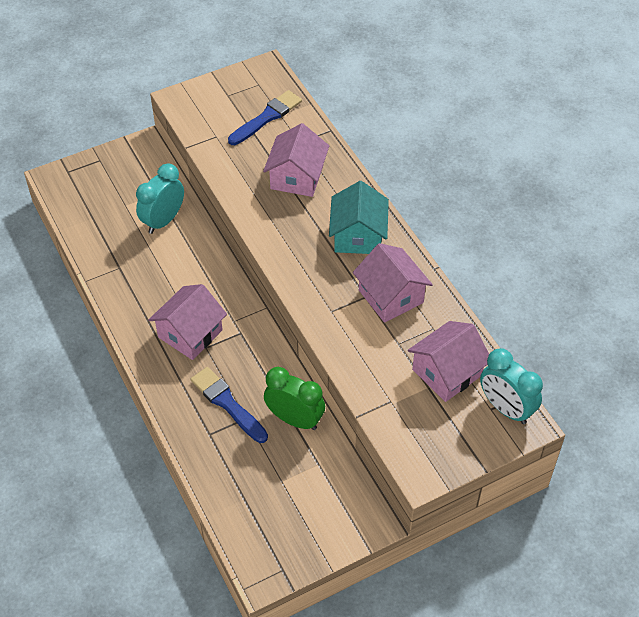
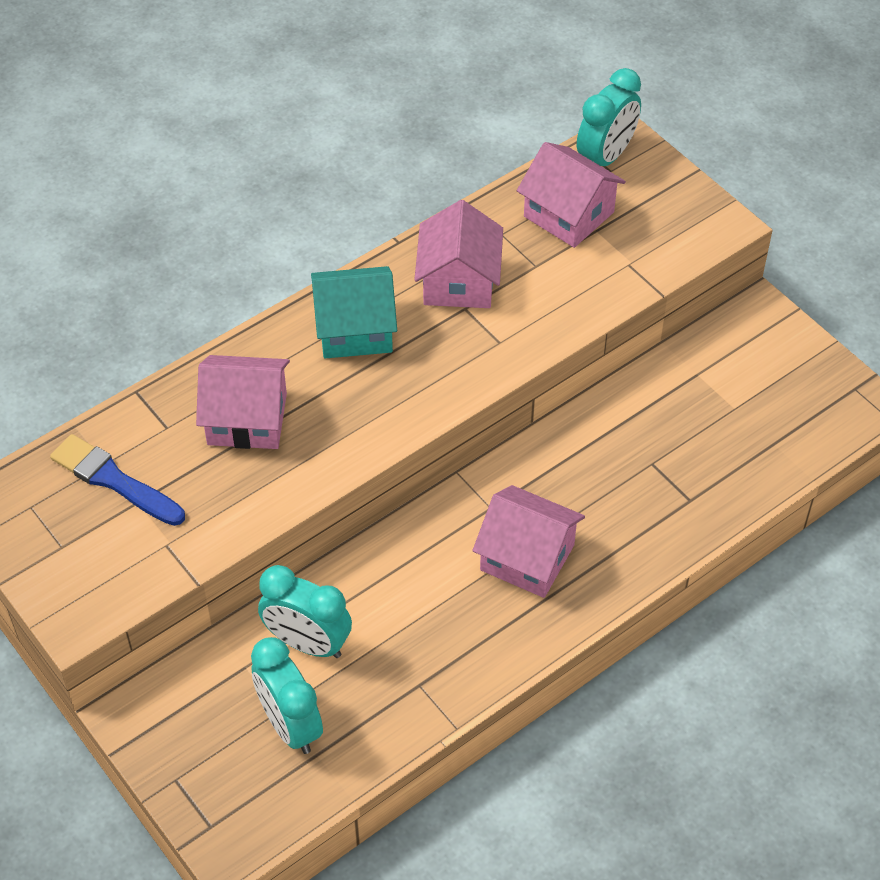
camera: 100 degrees left, 0 degrees up
(114, 208) = (290, 725): none -> turquoise clock
(227, 403) = (635, 488): blue brush -> none
(295, 419) = (638, 408): green clock -> none
(391, 296) = (459, 281): pink house -> pink house turned 45 degrees counterclockwise

